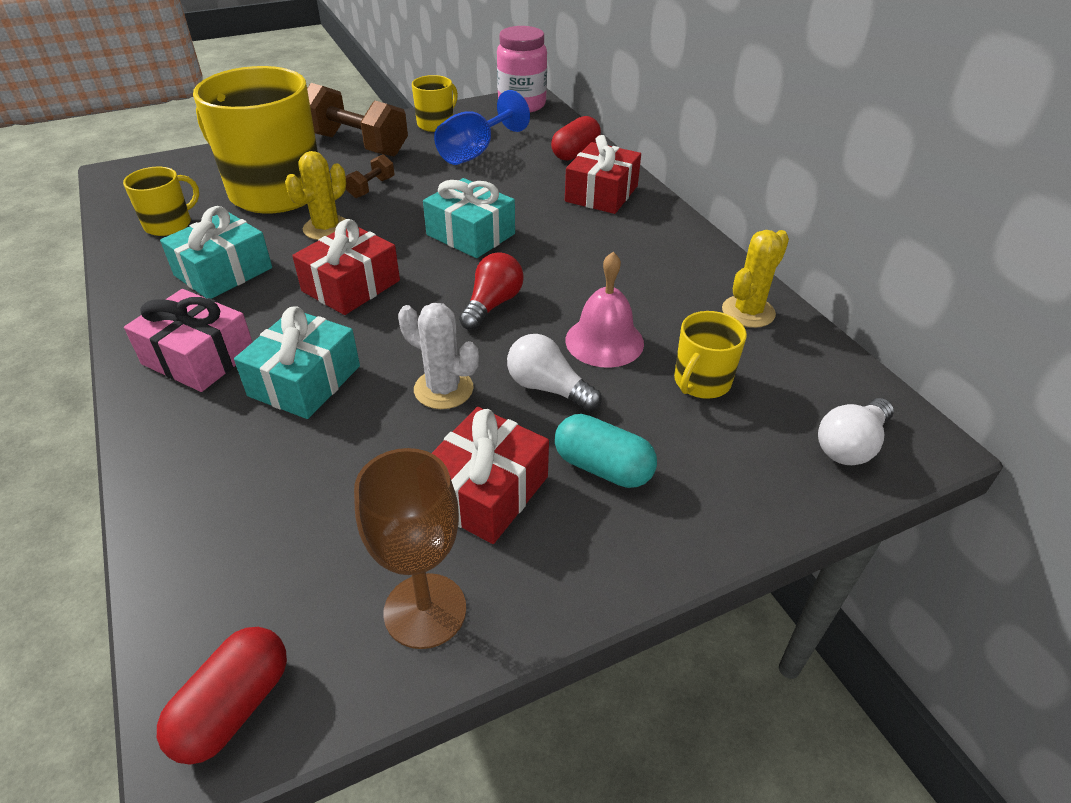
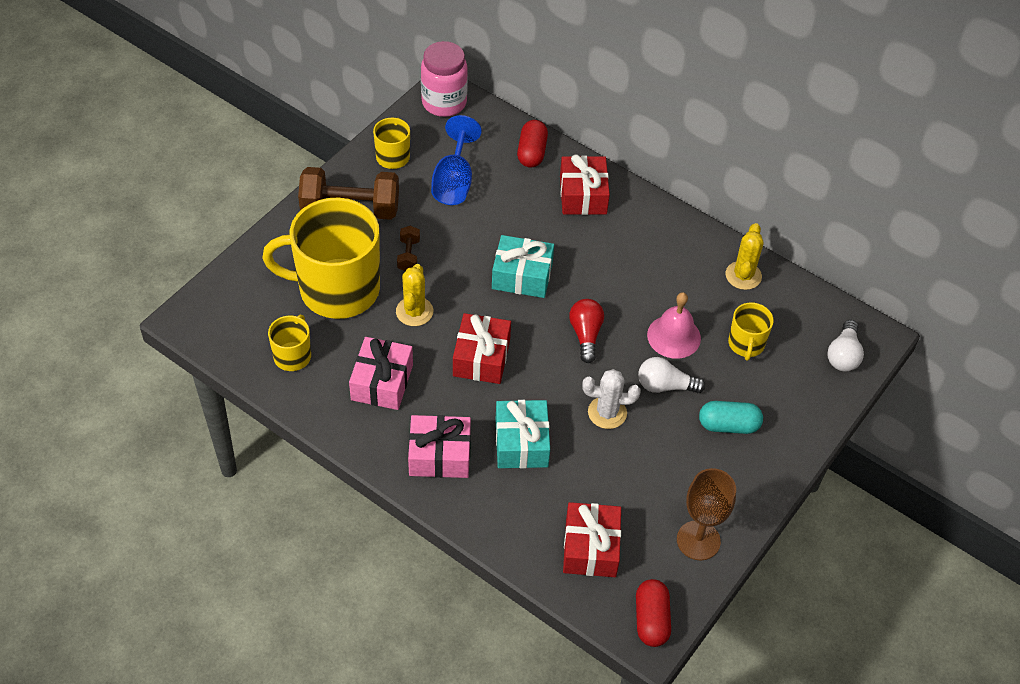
camera: 30 degrees left, 10 degrees up
(223, 272) = (382, 382): turquoise gift -> pink gift
(486, 491) = (679, 466): red gift -> red gift (590, 548)

